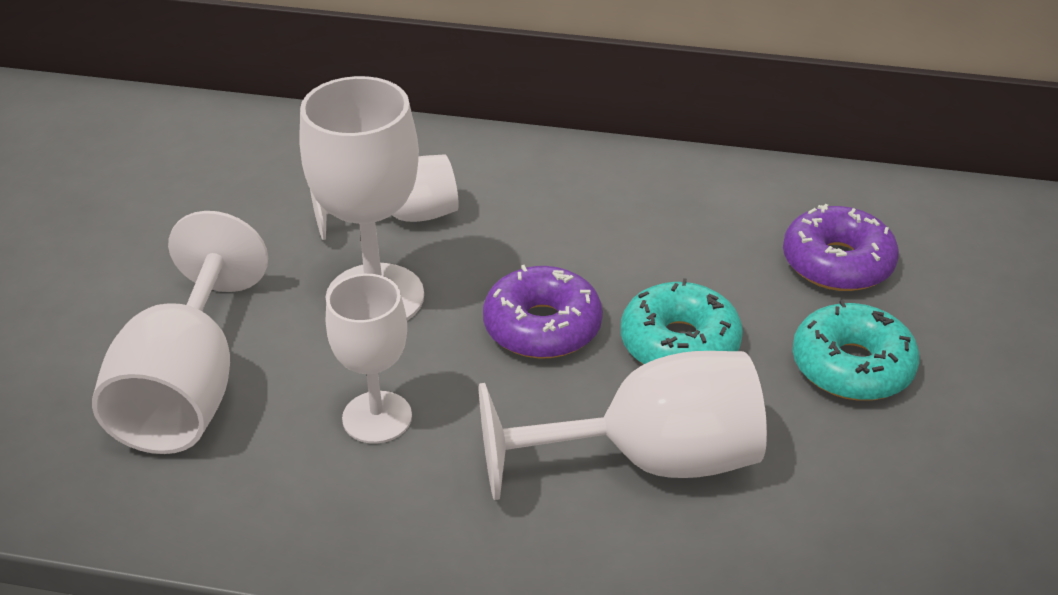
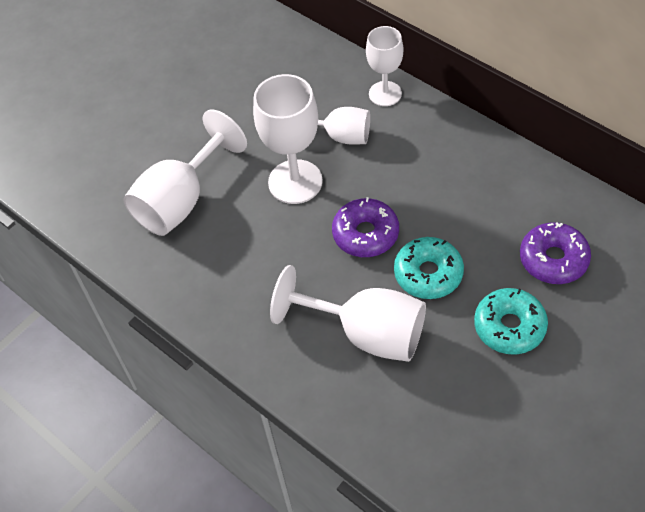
camera: 35 degrees right, 15 degrees up
(377, 417) = (255, 253): white goblet -> white goblet (385, 94)

